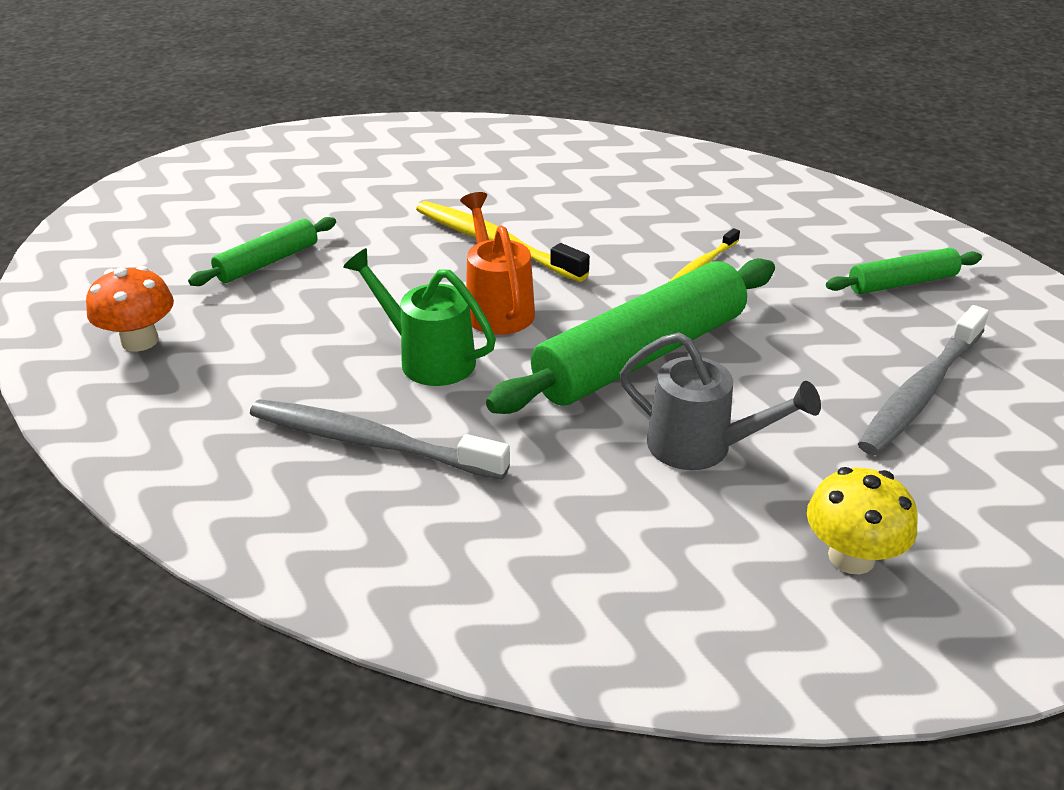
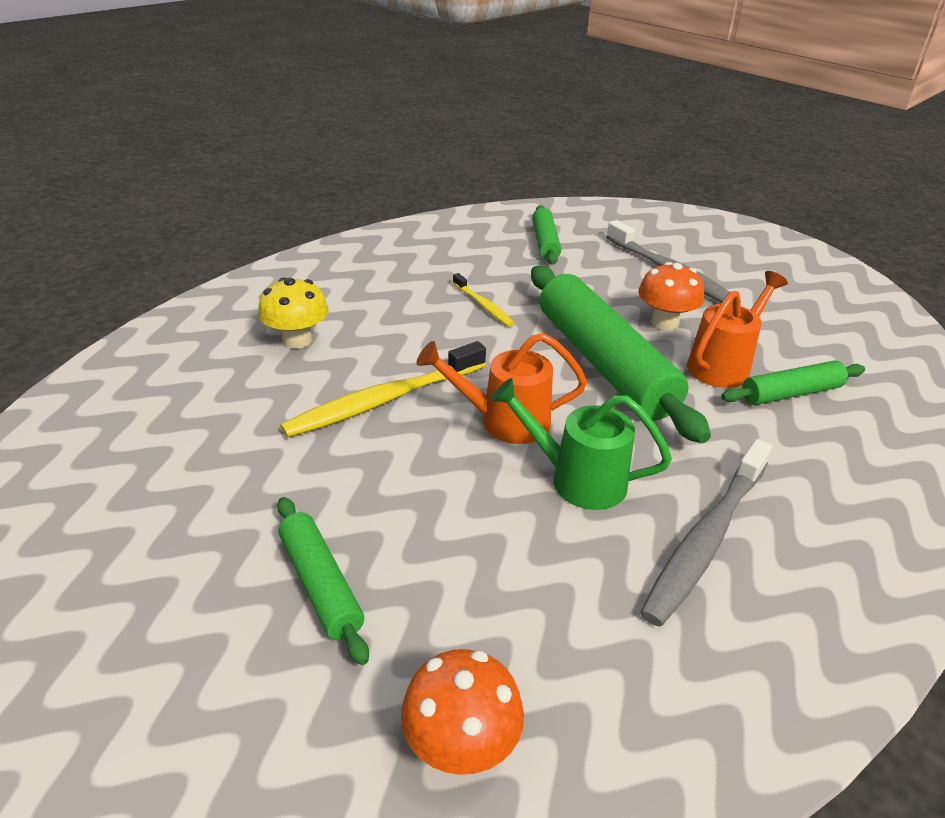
camera: 75 degrees left, 0 degrees up
(428, 358) = (577, 479): green watering can -> green watering can turned 60 degrees clockwise
(672, 508) = (791, 393): none -> green rolling pin
(701, 447) = (723, 365): grey watering can -> orange watering can
(772, 394) = (665, 322): none -> orange mushroom
(851, 557) = (832, 341): yellow mushroom -> yellow mushroom (297, 340)

